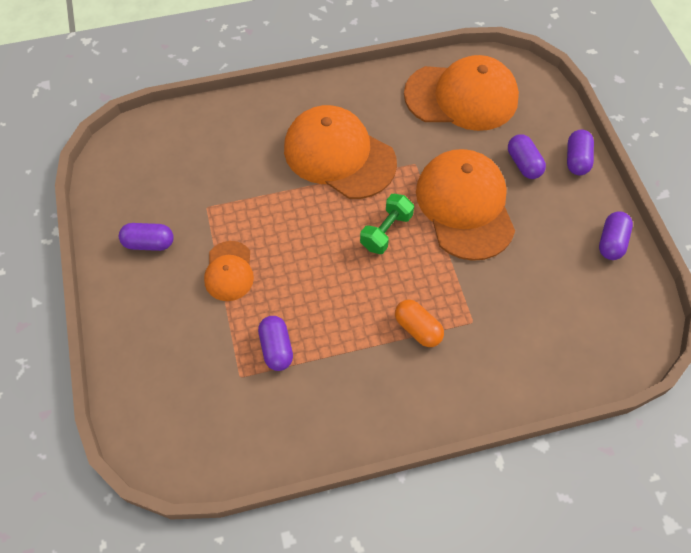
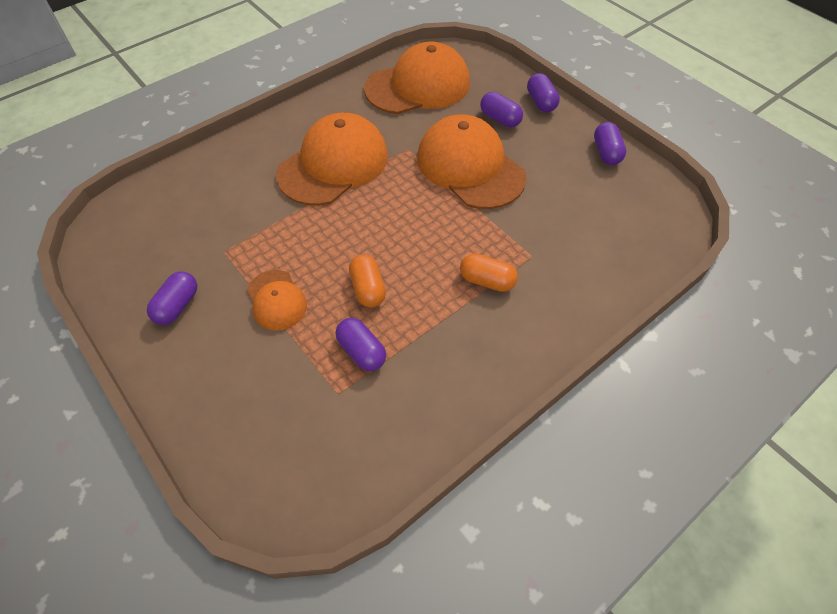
camera: 25 degrees left, 5 degrees down
(149, 243) = (177, 306): purple capsule -> purple capsule turned 45 degrees counterclockwise
(309, 292) = (368, 289): none -> orange capsule
(339, 155) = (333, 164): orange cap -> orange cap turned 120 degrees clockwise
(386, 231) = (412, 211): green dumbbell -> none

